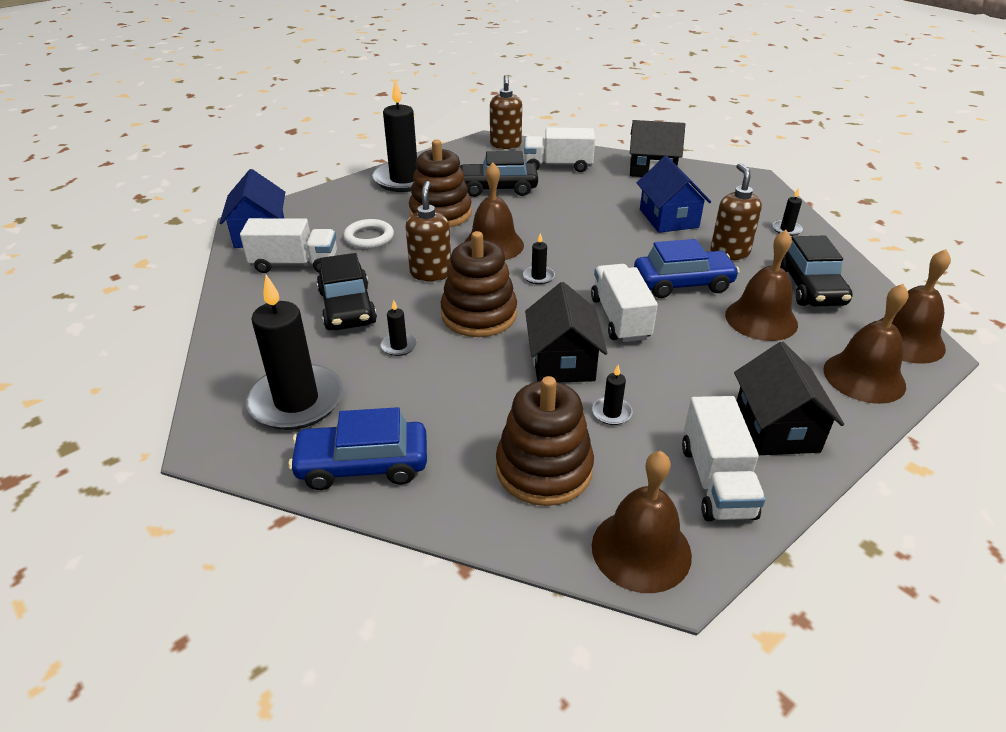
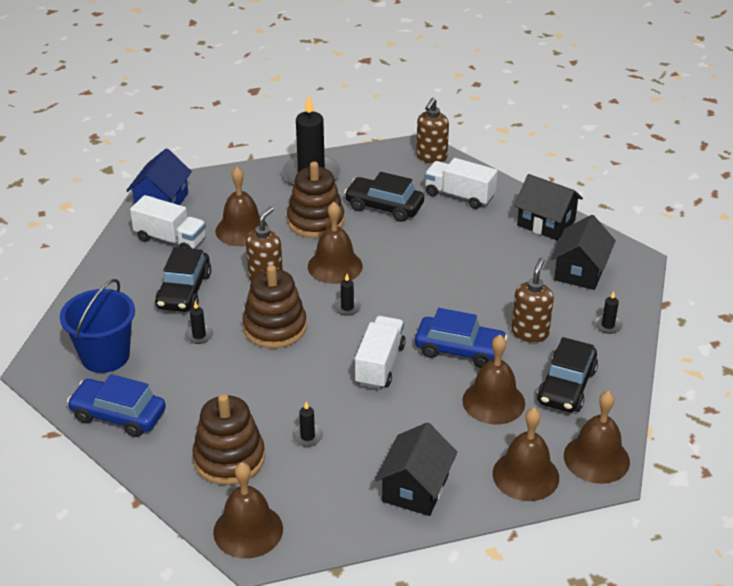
camera: 25 degrees right, 0 degrees up
(296, 401) = (105, 356): black candle -> blue bucket
(369, 237) = (242, 230): white ring -> brown bell
(562, 361) = (306, 386): black house -> black house (580, 271)
(668, 218) = (509, 282): blue house -> none
(716, 481) = (336, 507): white truck -> none

